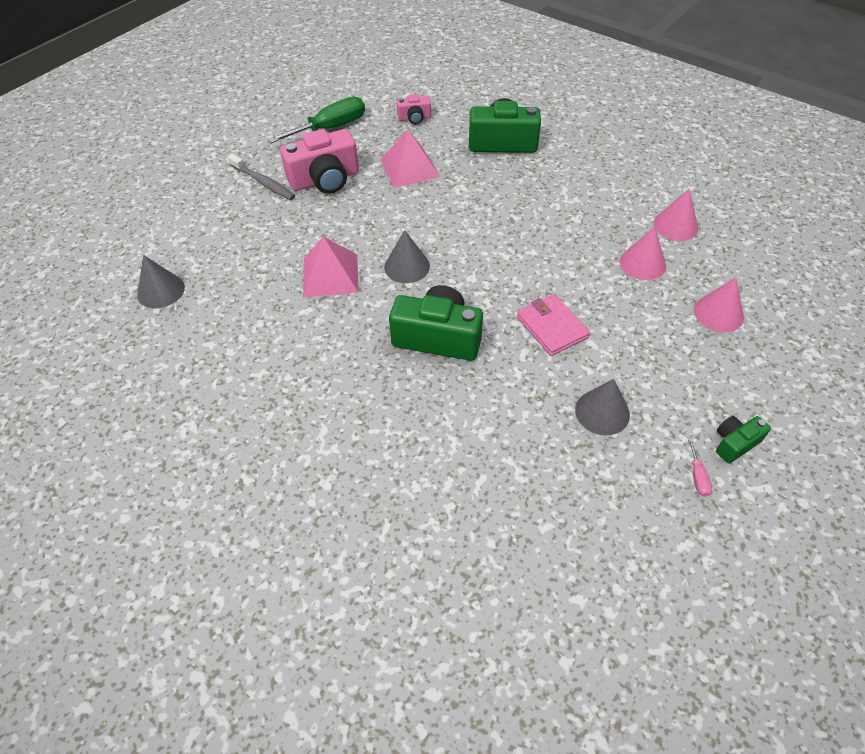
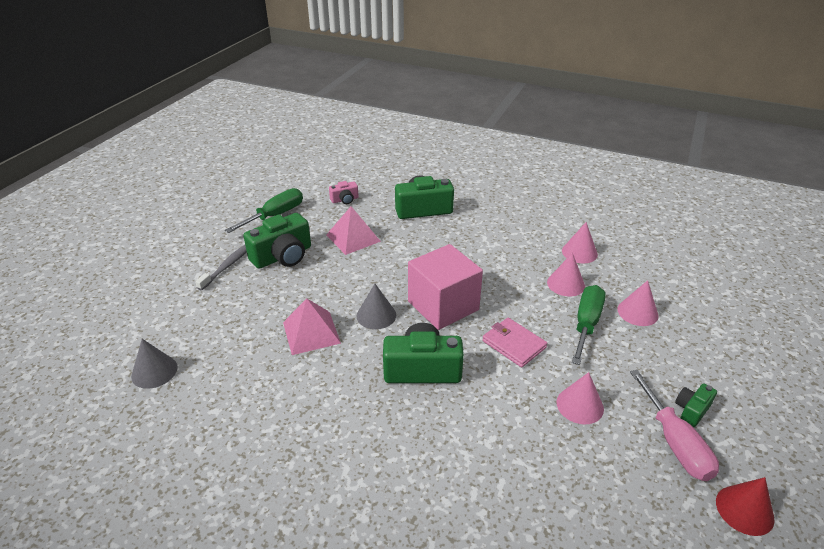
camera: 15 degrees left, 15 degrees down
(263, 182) = (228, 266): grey toothbrush -> grey toothbrush turned 90 degrees counterclockwise
(325, 179) = (283, 256): pink camera -> green camera
(486, 267) = (443, 306): none -> pink cube
(602, 412) = (580, 405): grey cone -> pink cone
(648, 317) = (586, 324): none -> green screwdriver
(697, 476) = (674, 442): pink screwdriver -> pink screwdriver, size x2.44
(748, 567) = (744, 510): none -> red cone

